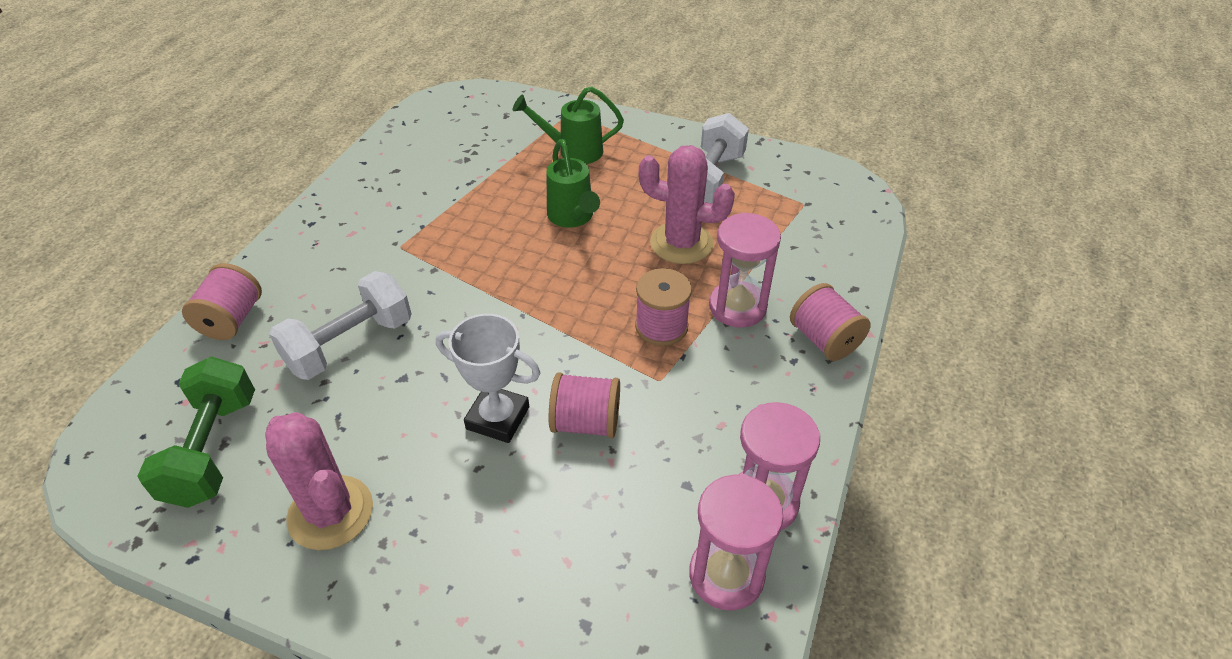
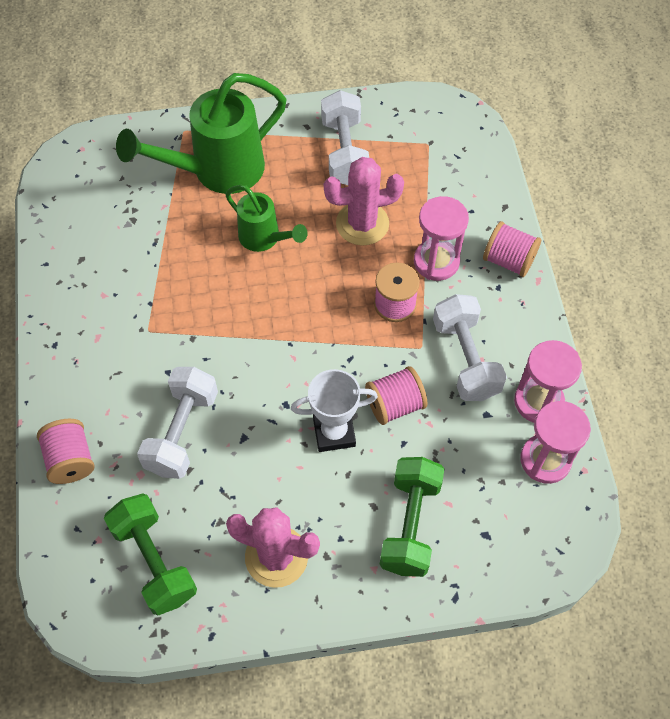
camera: 30 degrees left, 15 degrees up
(503, 560) = (410, 524): none -> green dumbbell
(573, 151) = (217, 171): green watering can -> green watering can, size x1.77
(703, 414) = (465, 359): none -> white dumbbell

